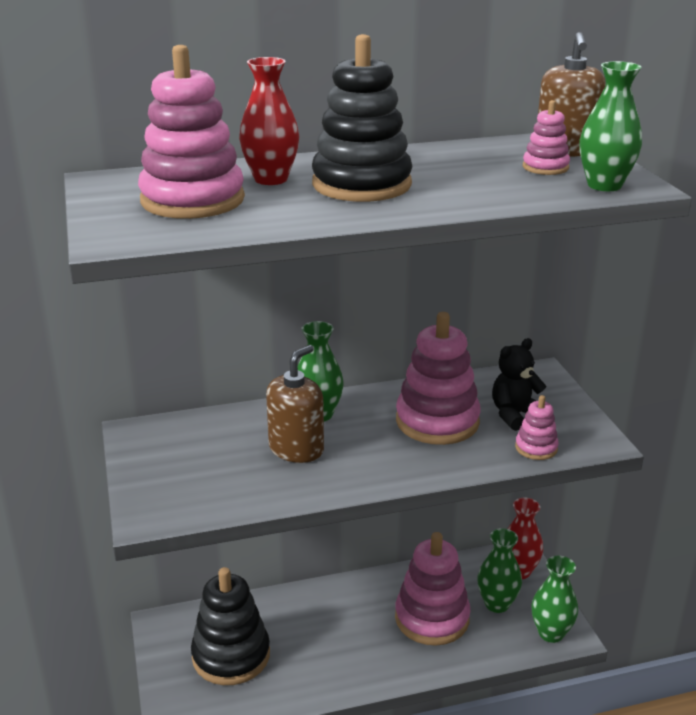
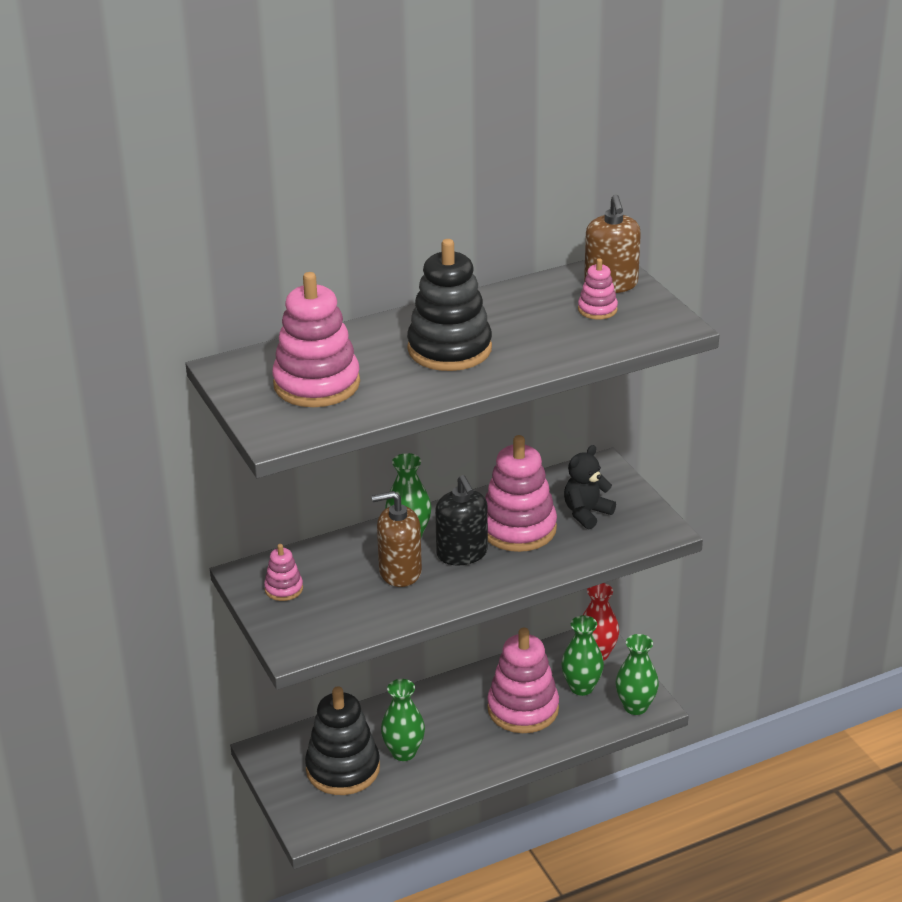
camera: 10 degrees left, 5 degrees up
(271, 179) = (370, 351): red vase -> none
(296, 449) = (400, 572): brown soap dispenser -> brown soap dispenser turned 120 degrees counterclockwise
(369, 438) = (462, 553): none -> black soap dispenser
(536, 448) = (610, 543): pink stacking toy -> pink stacking toy (284, 589)
(604, 185) = (649, 328): green vase -> green vase (403, 752)

